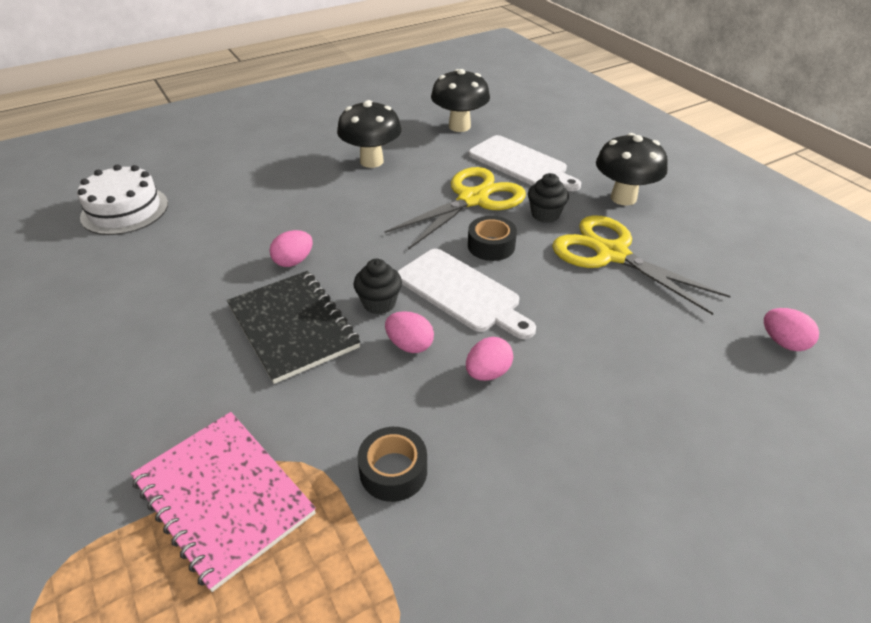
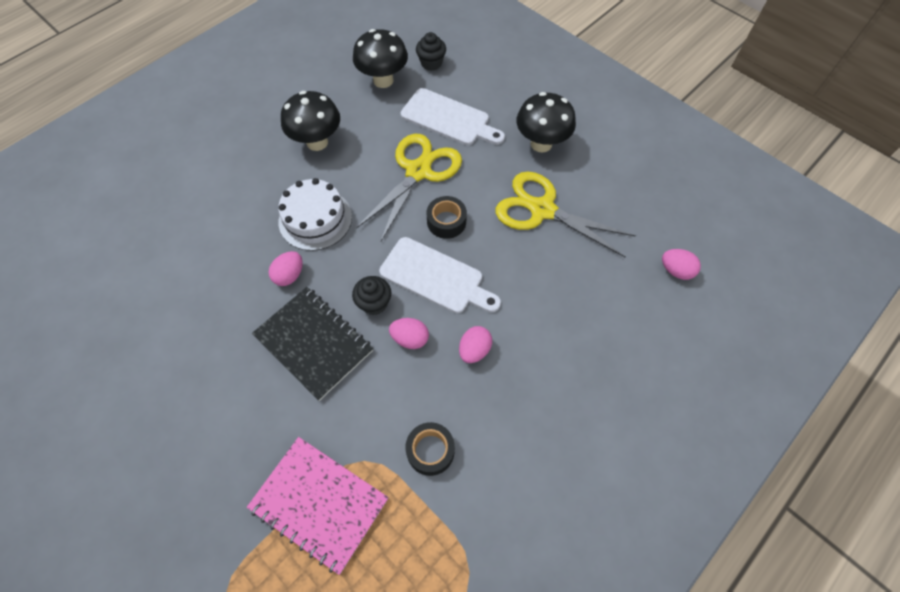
camera: 15 degrees left, 20 degrees up
(125, 210) = (114, 250): white cake -> white cake (315, 219)
(545, 214) = (482, 177): black cupcake -> black cupcake (431, 63)

